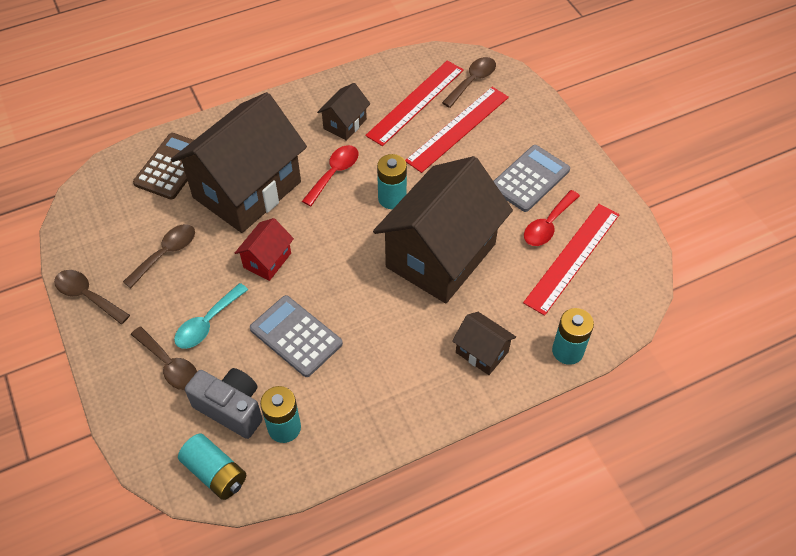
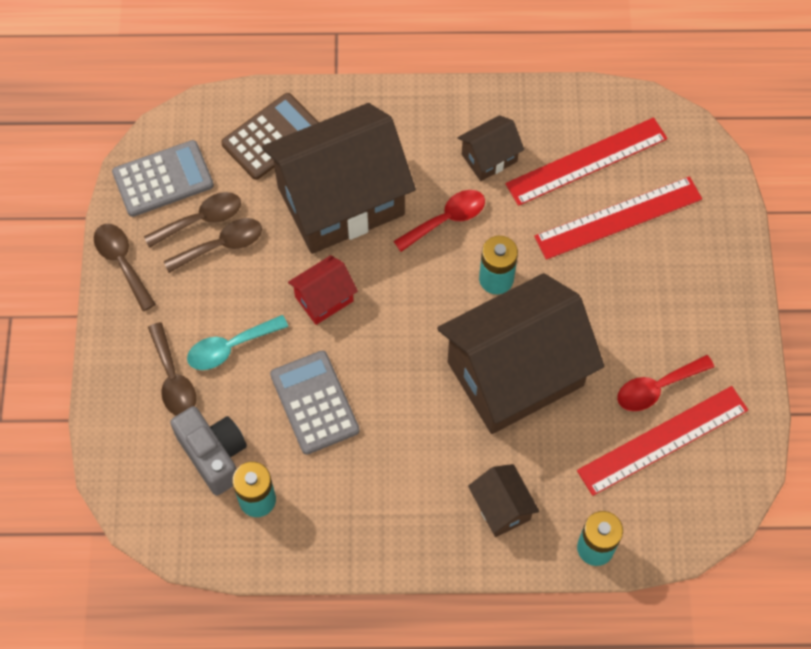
camera: 25 degrees right, 10 degrees up
(215, 473) = (170, 517): turquoise battery -> none
(472, 81) = (670, 159): brown spoon -> brown spoon (201, 219)
(530, 179) = (668, 320): grey calculator -> grey calculator (163, 179)

